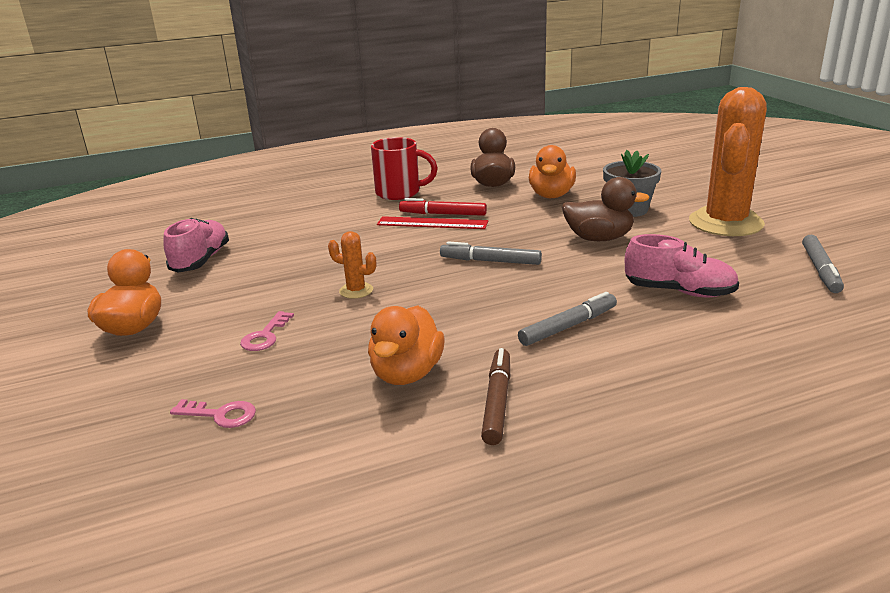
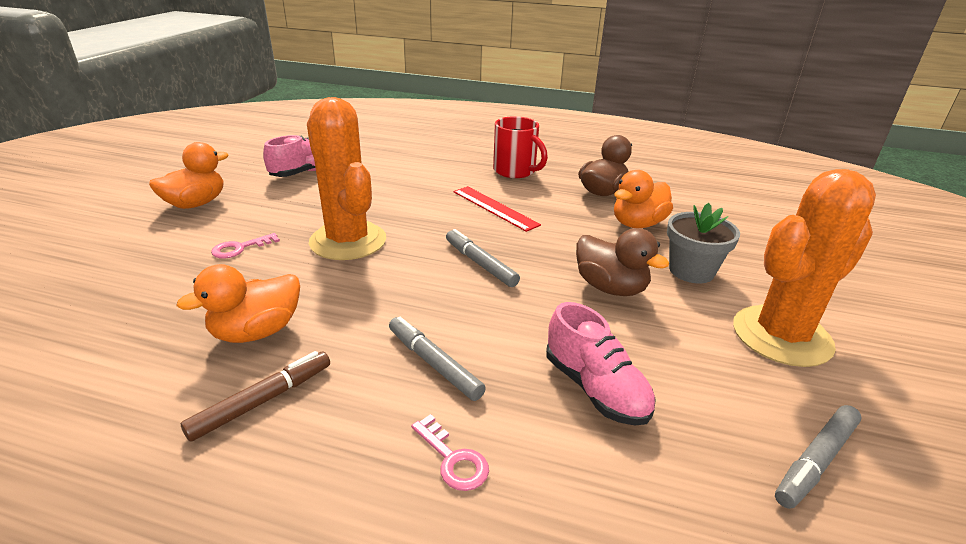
camera: 35 degrees right, 5 degrees up
(220, 415) = (120, 294): pink key -> pink key (453, 459)
(356, 291) = (348, 241): orange cactus -> orange cactus, size x2.40
(443, 214) = (516, 203): red marker -> none
(568, 326) = (434, 363): grey marker -> grey marker turned 135 degrees counterclockwise

